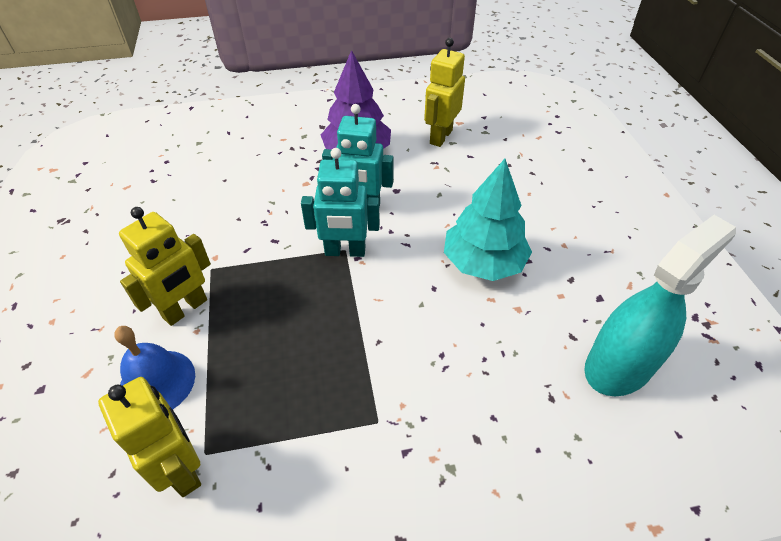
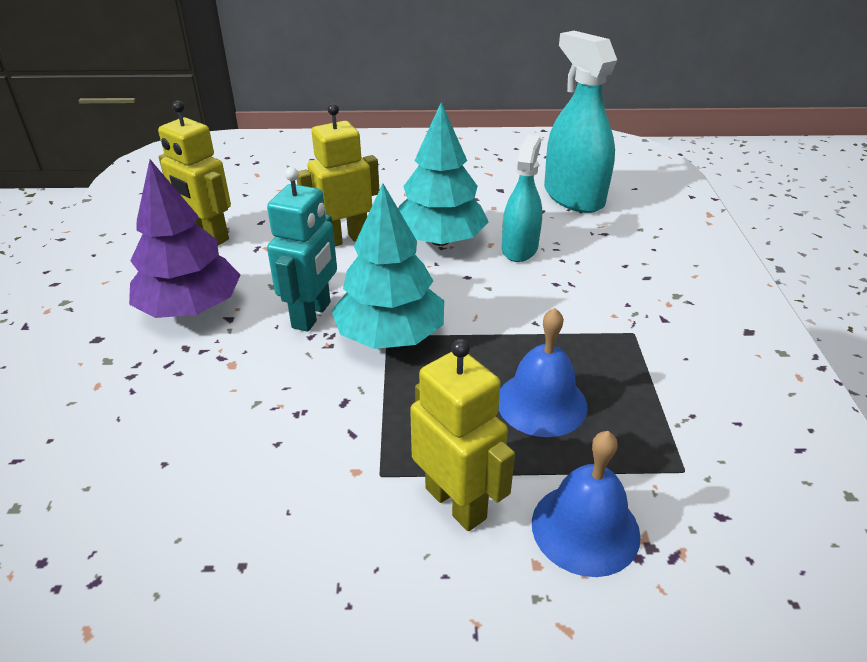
camera: 80 degrees left, 10 degrees down
(182, 469) = (707, 491): yellow robot -> yellow robot (345, 239)
(278, 351) = (541, 403): none -> blue bell
(345, 251) = (390, 335): turquoise robot -> turquoise tree
(491, 322) = (519, 248): none -> turquoise spray bottle

